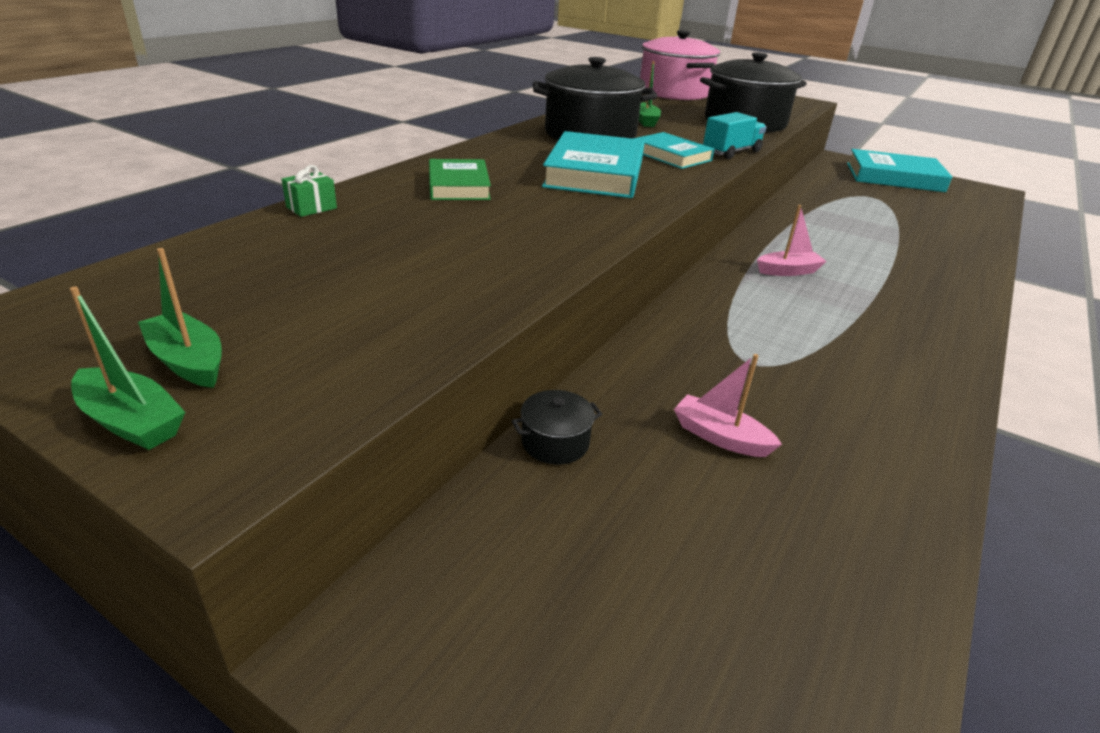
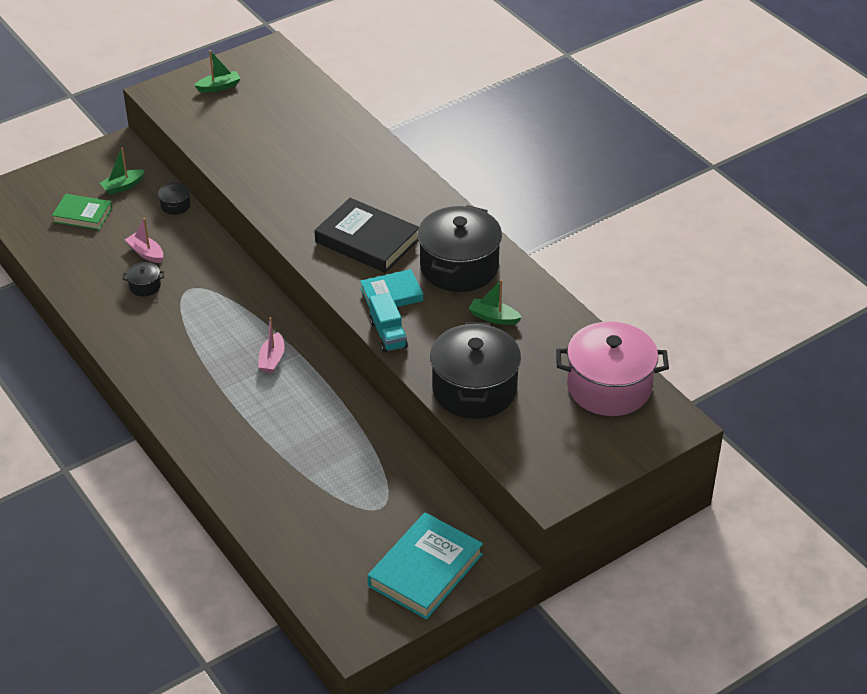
camera: 115 degrees right, 10 degrees up
(131, 422) = (190, 78): green boat -> green boat (122, 186)
(311, 208) = (354, 121): green gift -> none
(458, 186) = (367, 176): green book -> green book (82, 215)
(595, 173) = (367, 240): turquoise book -> black book
(720, 437) = (146, 253): pink boat -> pink boat turned 105 degrees counterclockwise
(797, 410) = (145, 286): none -> black pot

